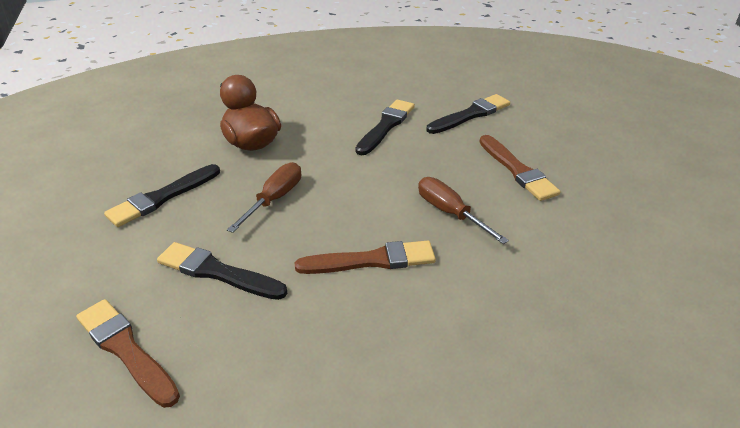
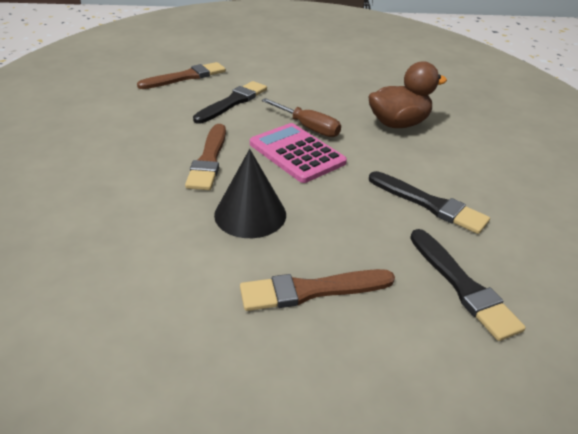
camera: 100 degrees right, 0 degrees up
(162, 197) = (325, 87): black brush -> none
(334, 200) = (296, 153): none -> pink calculator
(450, 213) = (250, 214): brown screwdriver -> black cone

